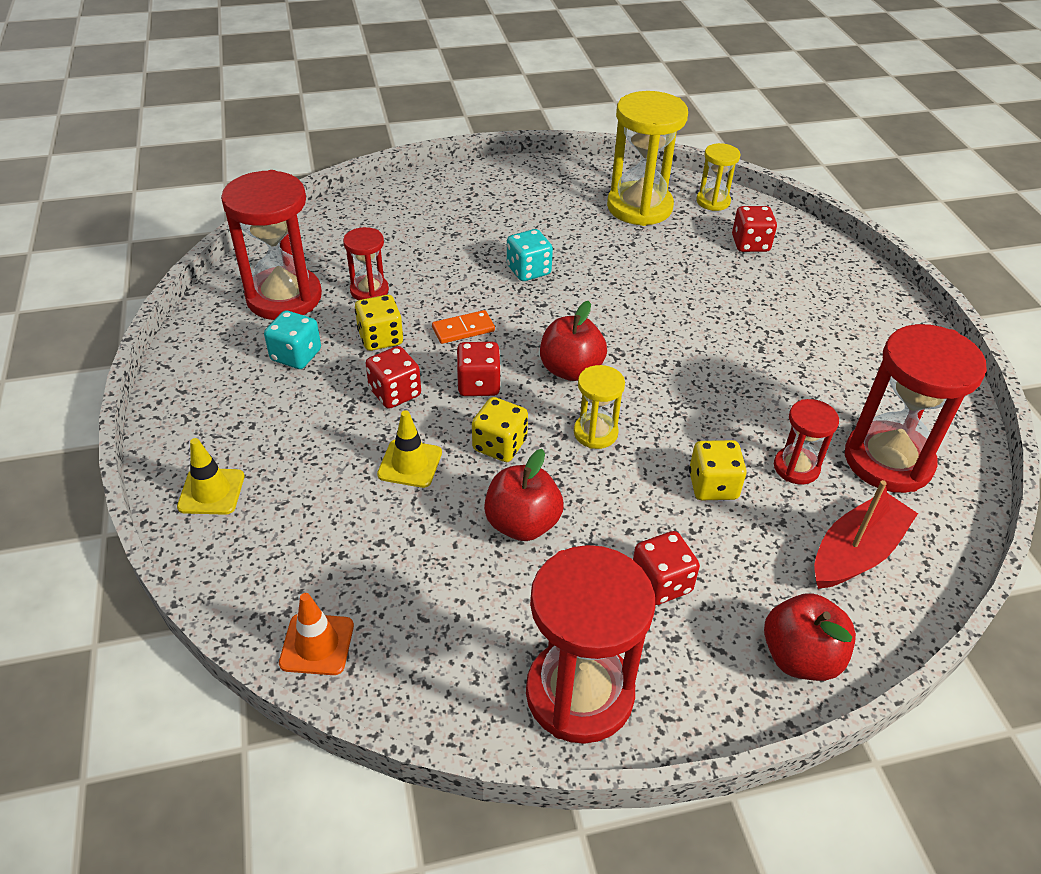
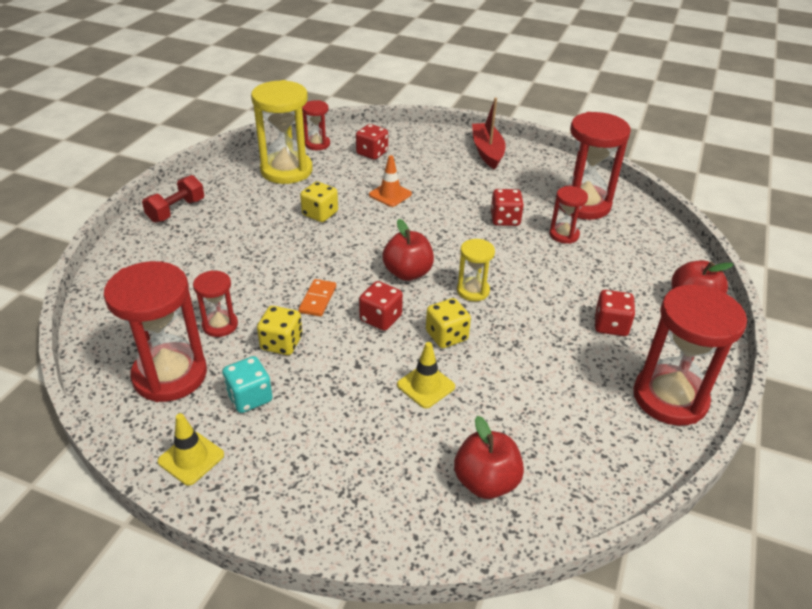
camera: 55 degrees left, 5 degrees down
(211, 491) = (356, 512): yellow traffic cone -> yellow traffic cone (191, 458)
(317, 644) = (556, 508): orange traffic cone -> orange traffic cone (390, 194)
(395, 393) = (348, 362): red dice -> red dice (505, 219)
(495, 182) = (176, 210): none -> red dumbbell
(522, 524) = (523, 358): red apple -> red apple (486, 482)
(528, 270) = (292, 243): turquoise dice -> none
(713, 201) = (317, 144): yellow hourglass -> red hourglass
(713, 486) = (553, 269): yellow dice -> yellow dice (320, 214)
(856, 552) = (636, 248): red boat -> red boat (487, 152)

